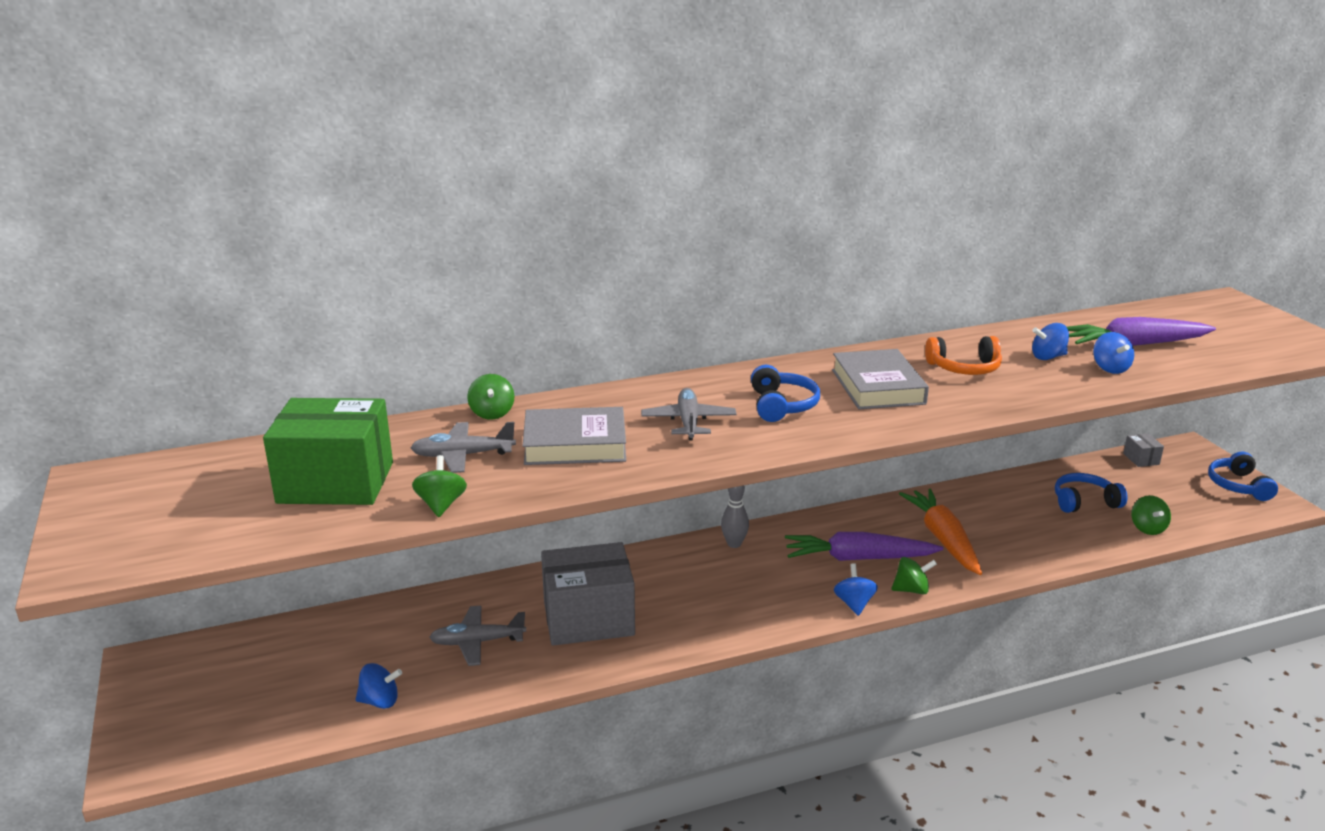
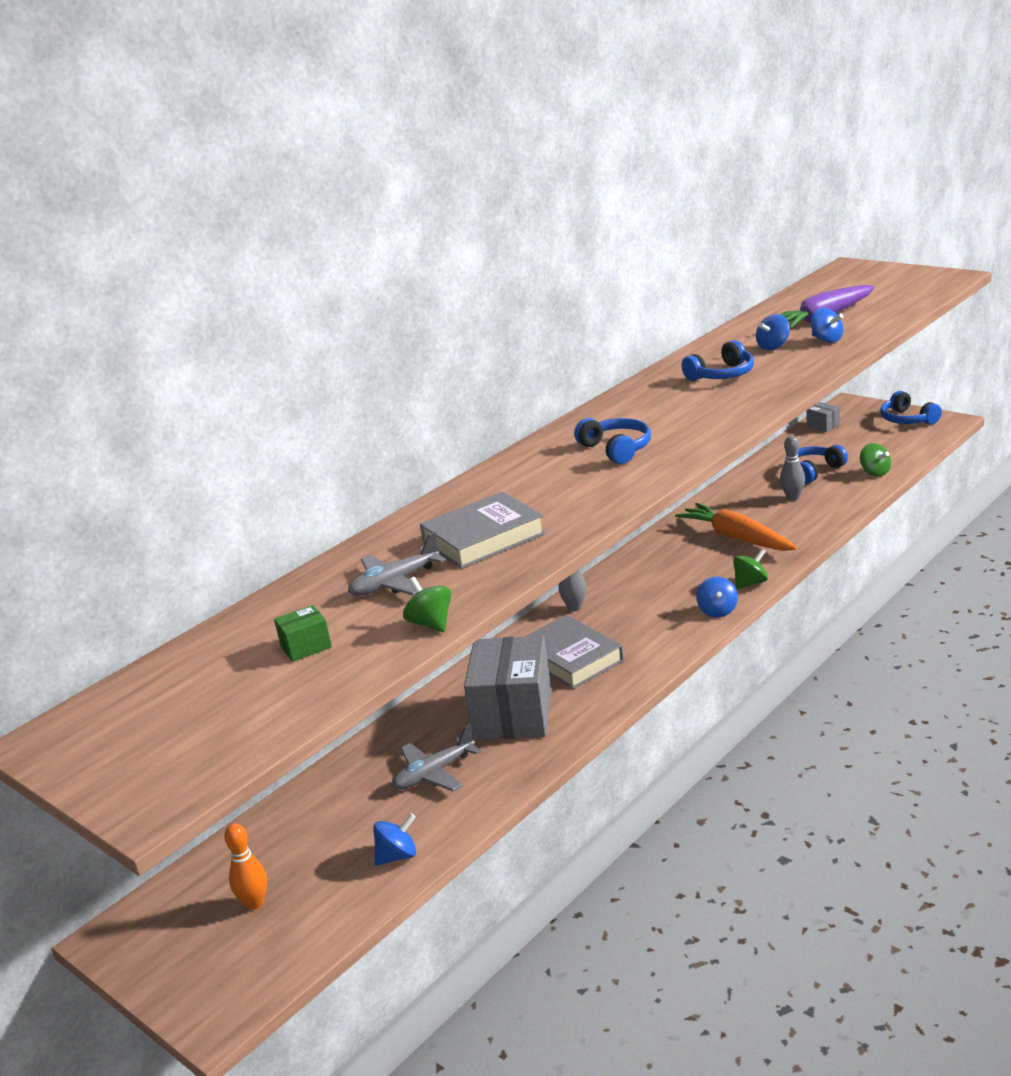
camera: 25 degrees left, 0 degrees up
(250, 686) = (254, 903): none -> orange bowling pin
(336, 482) = (306, 646): green box -> green box, size x0.42
(492, 413) = (373, 543): green spinning top -> none
(588, 619) = (513, 713): grey box -> grey box turned 45 degrees counterclockwise
(688, 422) = (557, 488): grey plane -> none
(854, 604) = (717, 611): blue spinning top -> blue spinning top turned 150 degrees counterclockwise
(858, 558) = (686, 577): purple carrot -> none
(878, 387) = (674, 410): grey book -> grey book (570, 658)
(964, 368) = (722, 375): orange headphones -> blue headphones
(1037, 521) = (793, 497): none -> grey bowling pin

